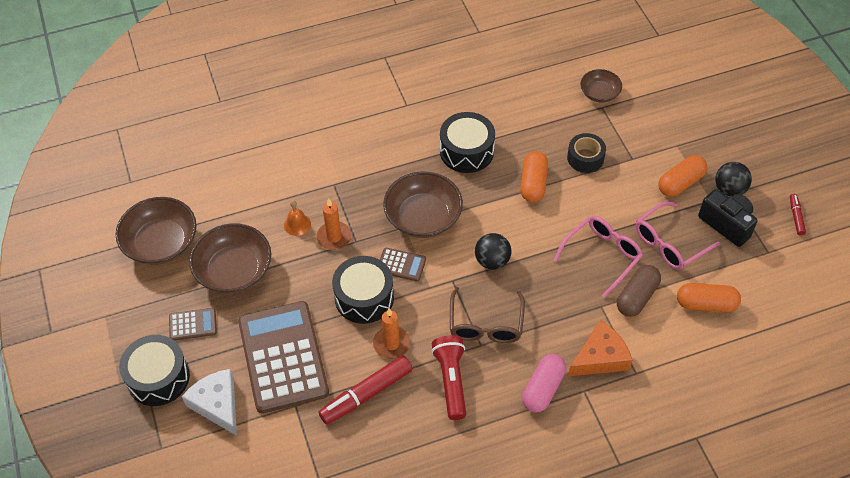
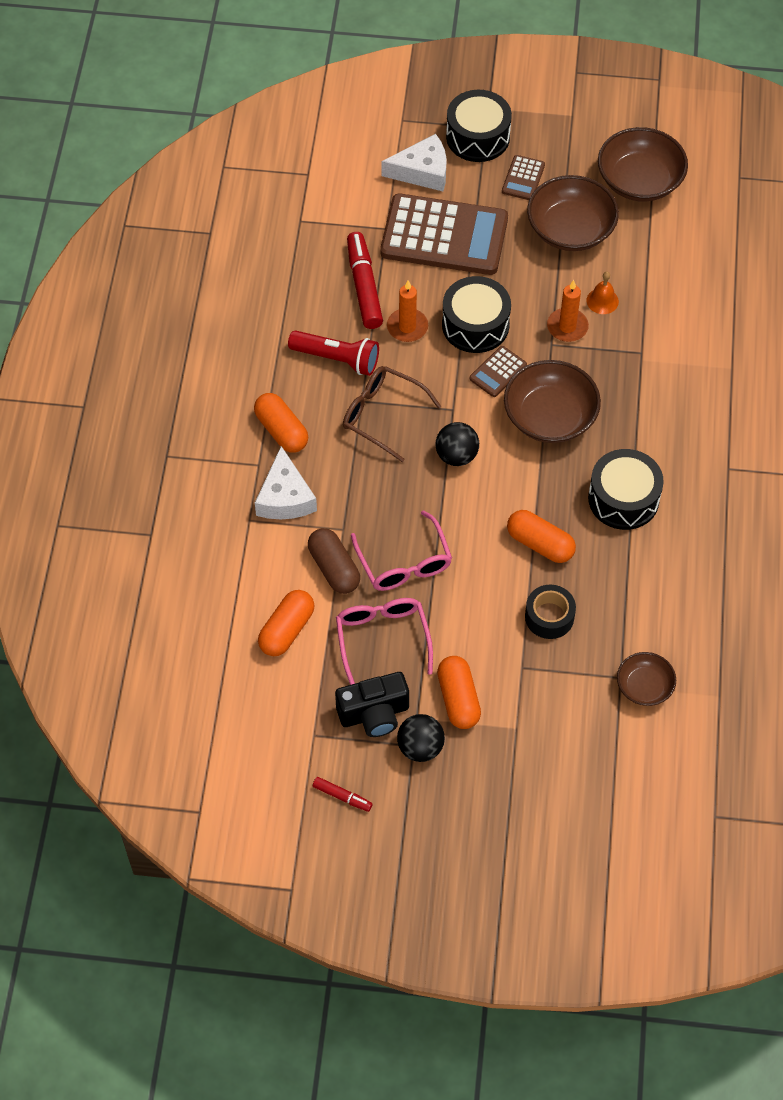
camera: 115 degrees right, 5 degrees up
(543, 389) = (281, 431): pink capsule -> orange capsule
(600, 357) = (285, 497): orange cheese -> white cheese

